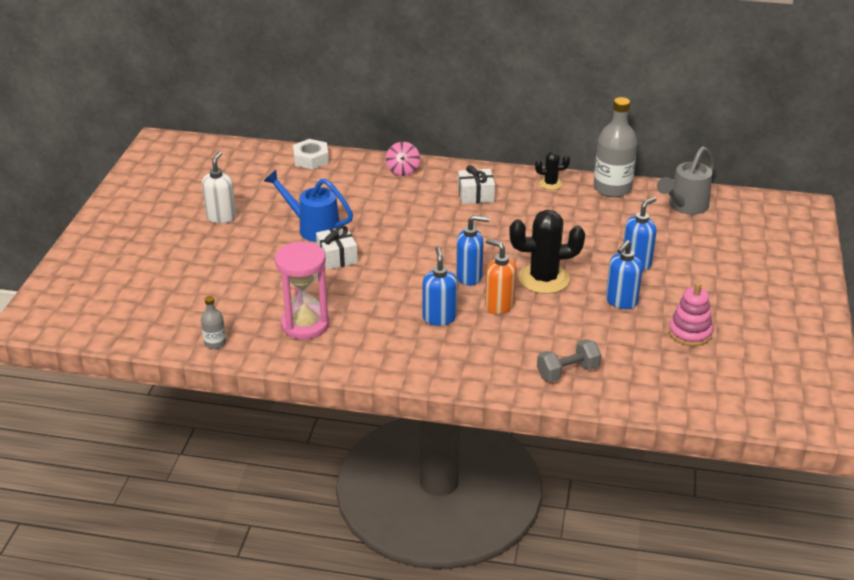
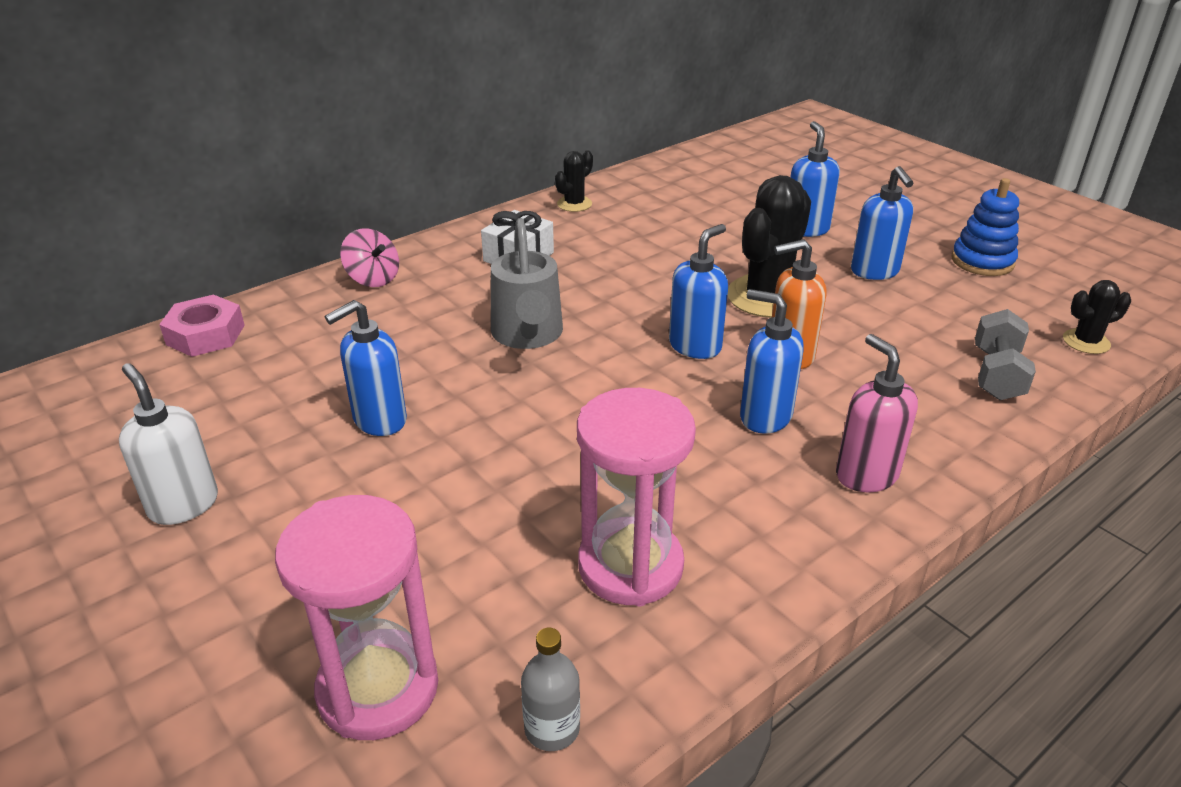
camera: 50 degrees left, 0 degrees up
(193, 302) = (378, 689): none -> pink hourglass
(311, 159) = (205, 335): white nut -> pink nut
(313, 228) = (379, 420): blue watering can -> blue soap dispenser
(337, 257) = (489, 435): white gift -> none
(432, 360) = (866, 475): none -> pink soap dispenser
(612, 188) = (640, 178): grey bottle -> none
(644, 392) = (1086, 342): none -> black cactus
(685, 206) = (733, 161): grey watering can -> grey watering can (528, 336)
(689, 333) = (982, 261): pink stacking toy -> blue stacking toy

